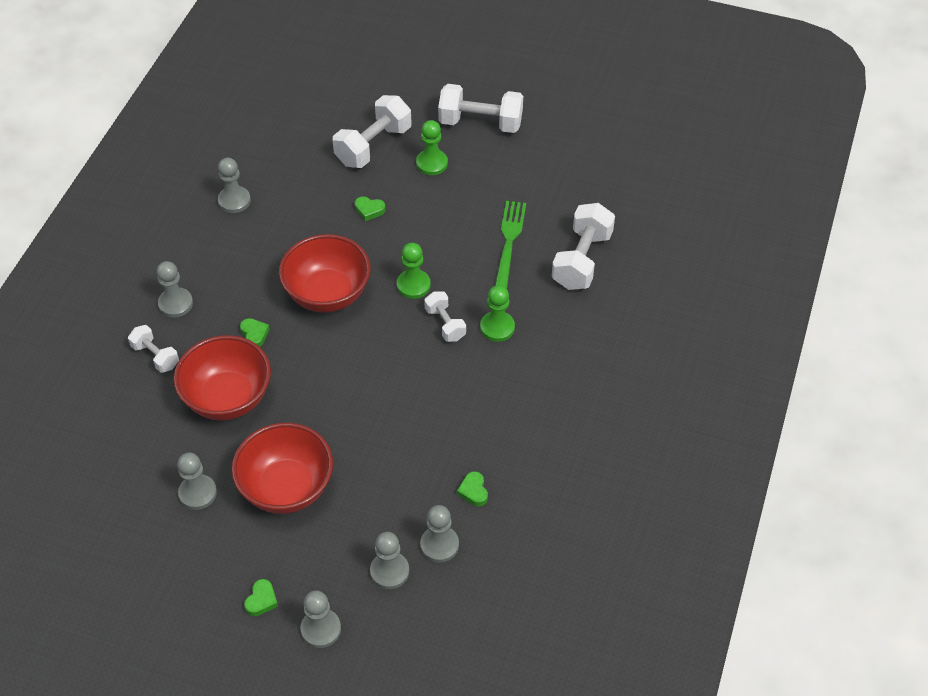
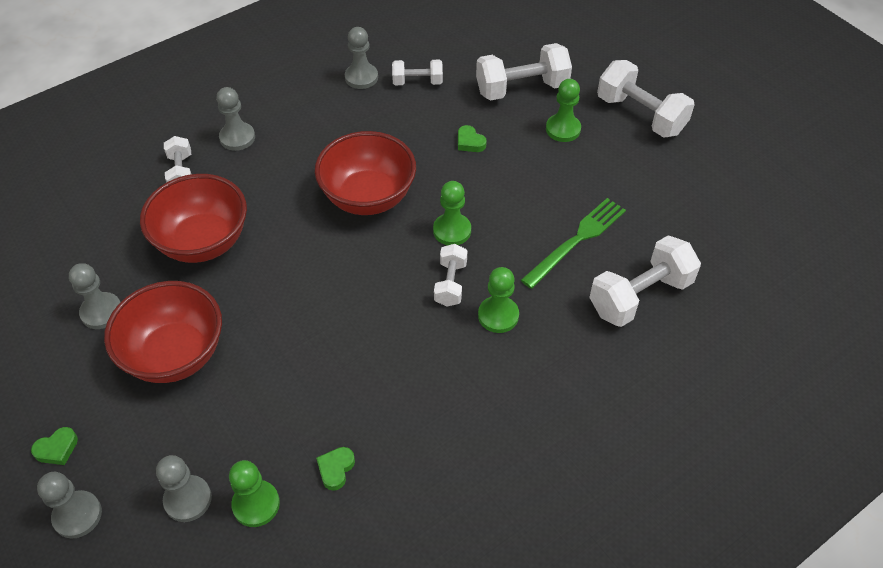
camera: 35 degrees right, 0 degrees up
(254, 334) = (275, 198): green heart -> none
(285, 181) = (417, 82): none -> white dumbbell
(439, 545) = (256, 504): grey pawn -> green pawn

